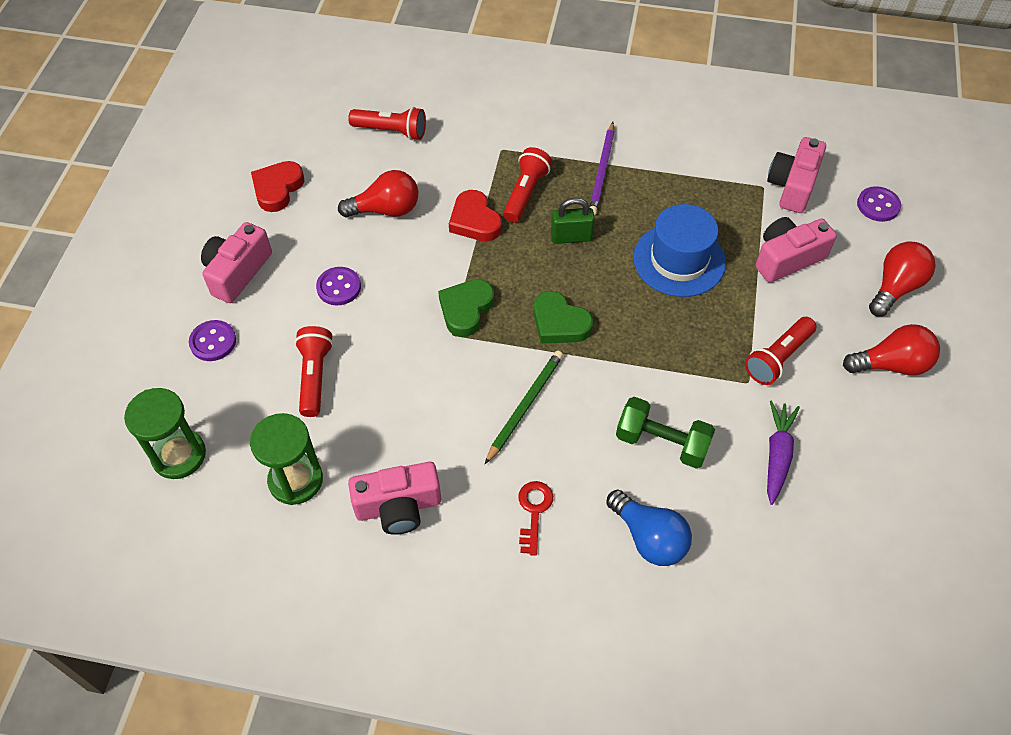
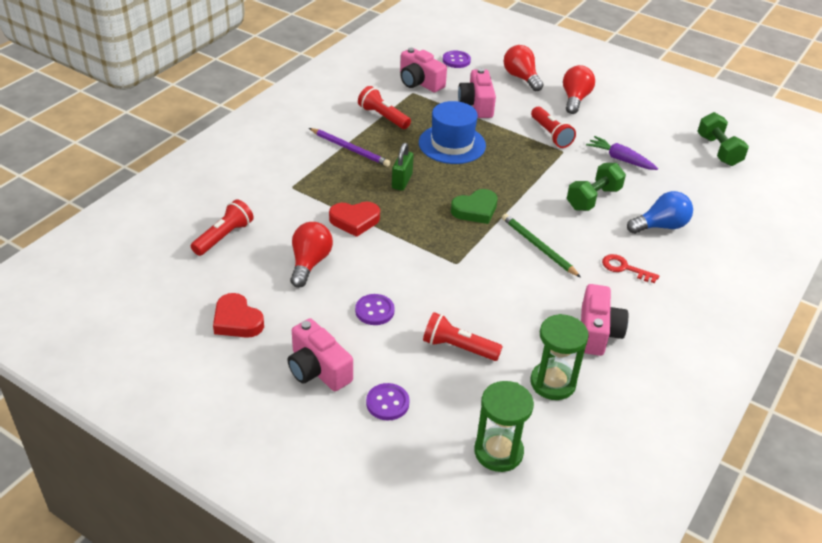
camera: 70 degrees left, 15 degrees down
(466, 309) = (438, 249): green heart -> none
(525, 193) = (345, 189): red flashlight -> red flashlight (383, 117)
(896, 586) = (718, 150): none -> green dumbbell

